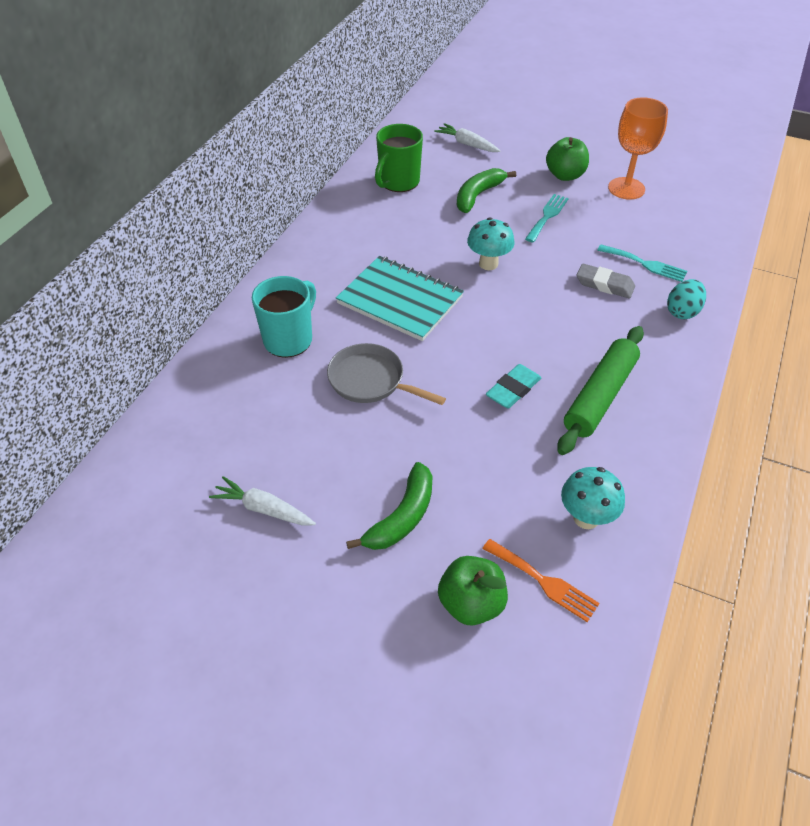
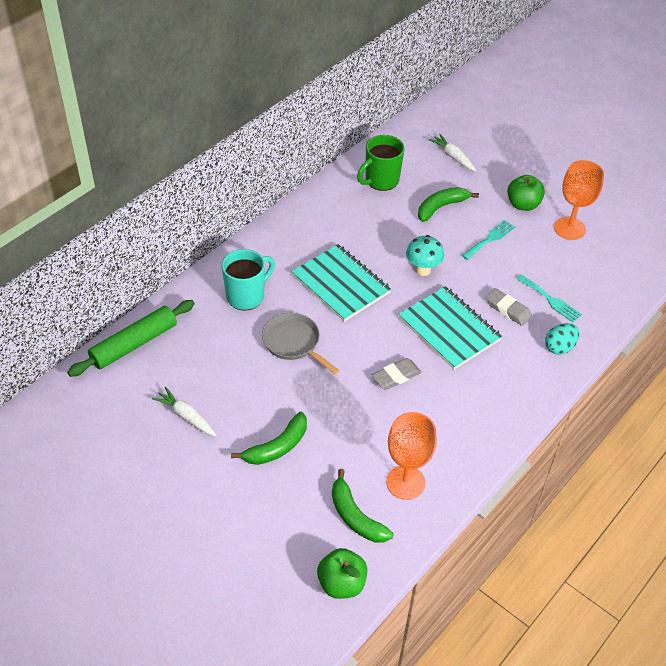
camera: 15 degrees right, 0 degrees up
(471, 603) = (300, 516): green apple -> green apple (341, 583)
(513, 390) = (396, 376): turquoise eraser -> grey eraser
(543, 582) = (355, 516): orange fork -> green banana
(549, 321) = (449, 329): none -> turquoise notebook
(586, 518) = (405, 482): turquoise mushroom -> orange goblet
(600, 396) = (459, 398): green rolling pin -> green rolling pin (134, 344)

